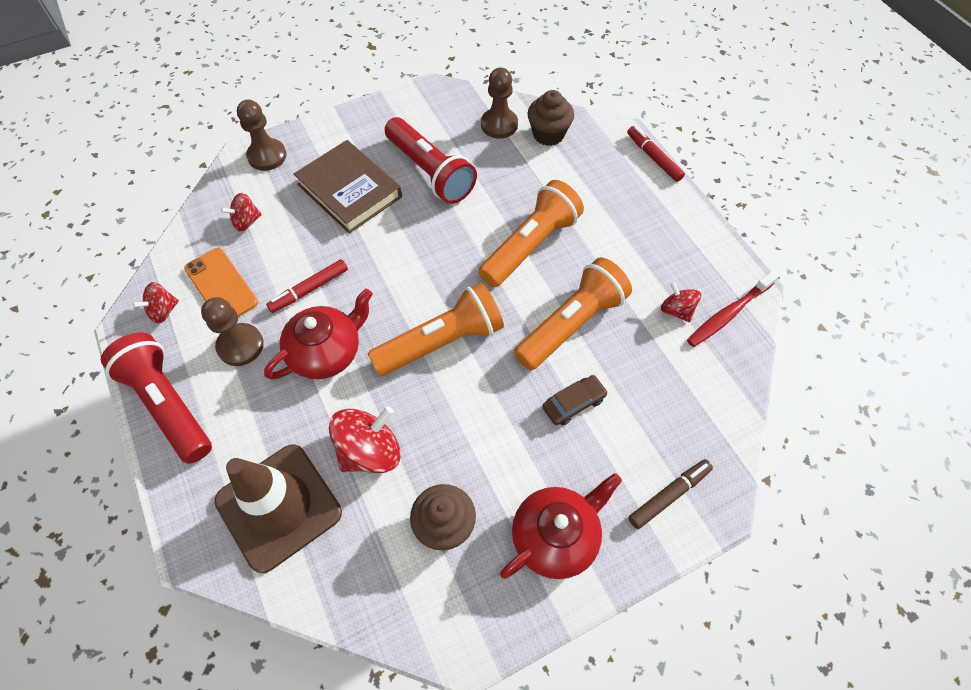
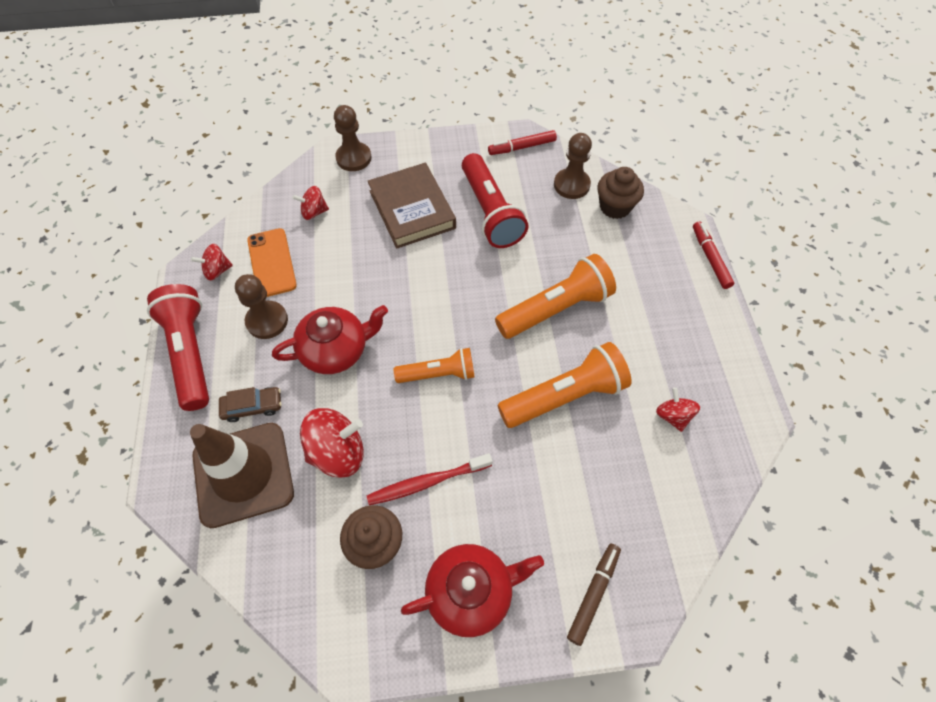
camera: 20 degrees right, 0 degrees up
(309, 290) = (343, 289): red marker -> red marker (522, 147)
(441, 342) = (438, 374): orange flashlight -> orange flashlight, size x0.63
(573, 403) = (537, 472): brown car -> brown car (252, 407)
(669, 495) = (593, 594): brown marker -> brown marker turned 45 degrees counterclockwise
(728, 314) = (724, 436): red toothbrush -> red toothbrush (427, 482)

